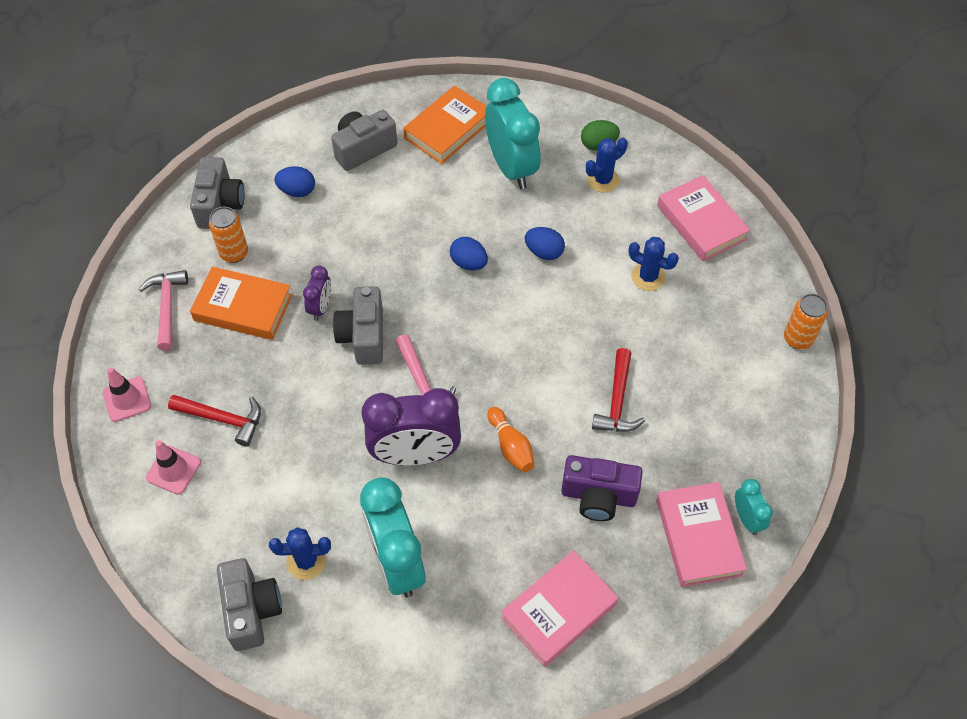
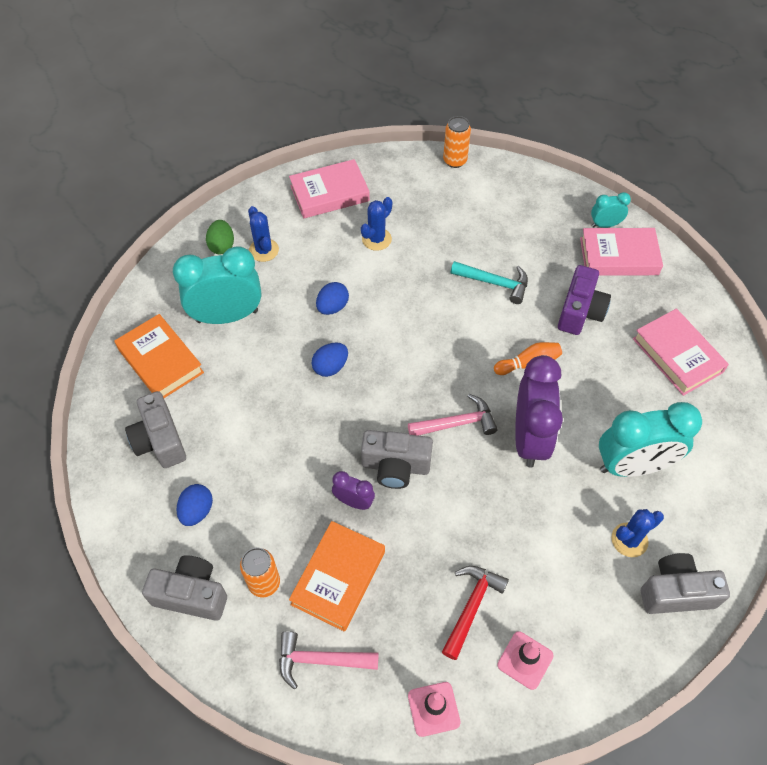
camera: 80 degrees left, 0 degrees up
(306, 561) = (629, 540): blue cactus -> blue cactus turned 60 degrees clockwise
(617, 401) = (494, 283): red hammer -> turquoise hammer

